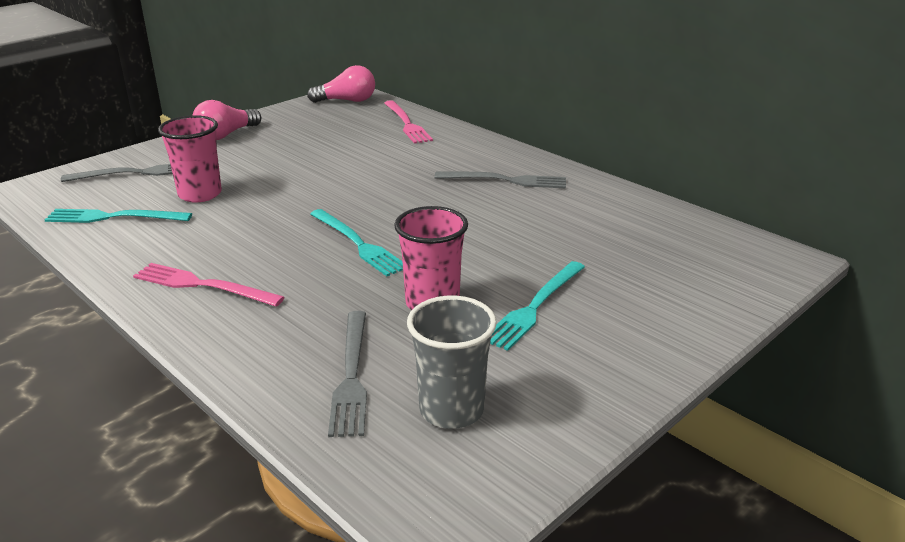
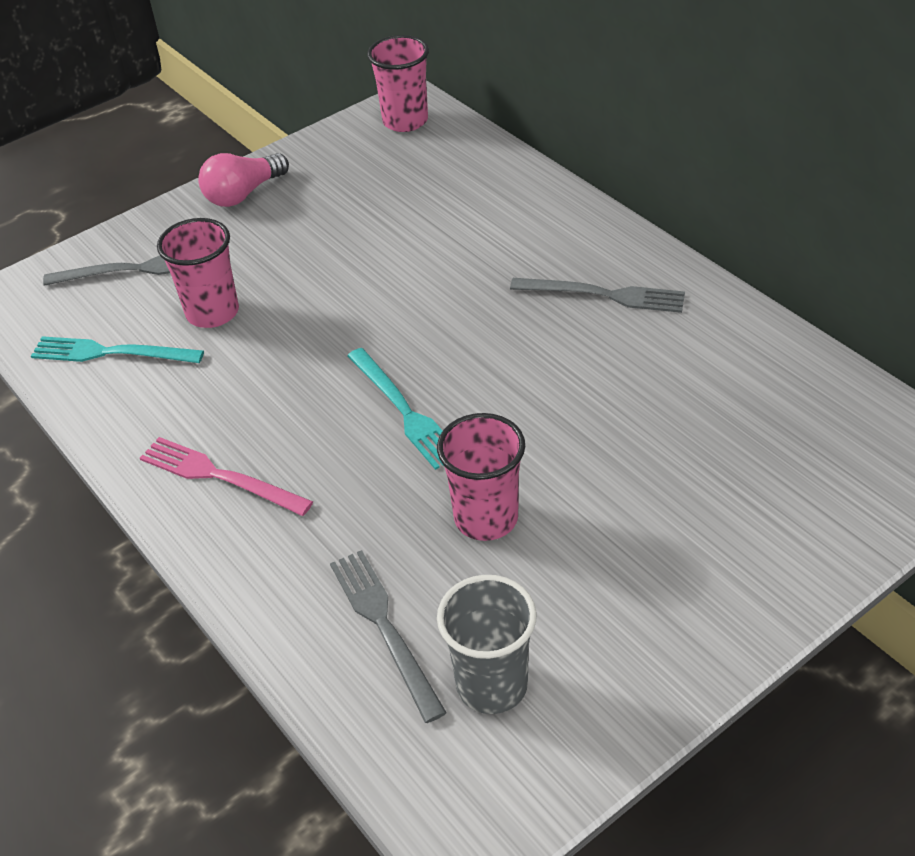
camera: 10 degrees right, 15 degrees up
(347, 101) = (405, 121): pink light bulb -> pink cup
(351, 375) = (384, 627): grey fork -> grey fork turned 150 degrees clockwise
(406, 123) = (483, 172): pink fork -> none
(535, 307) = (609, 529): turquoise fork -> none

